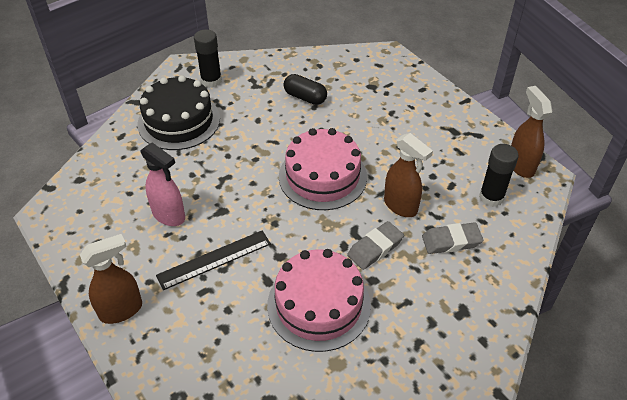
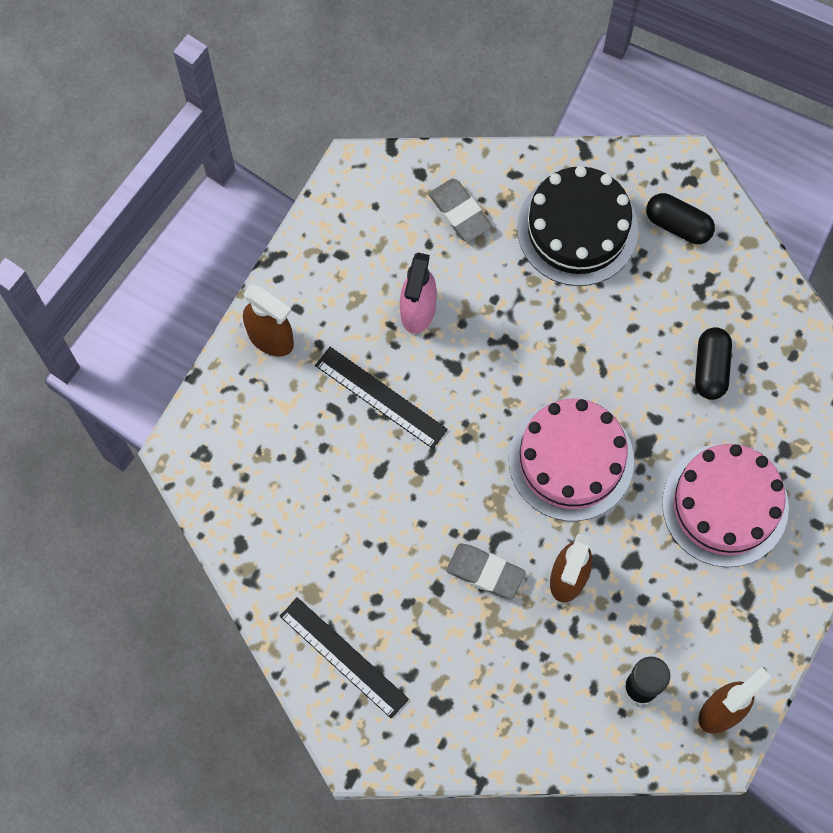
camera: 65 degrees right, 25 degrees up
(211, 81) = (678, 225): black glue stick -> black capsule
(318, 305) = (375, 542): pink cake -> pink cake (725, 505)
(399, 361) = (344, 657): none -> black ruler
(451, 241) = (540, 659): grey eraser -> grey eraser (459, 212)

